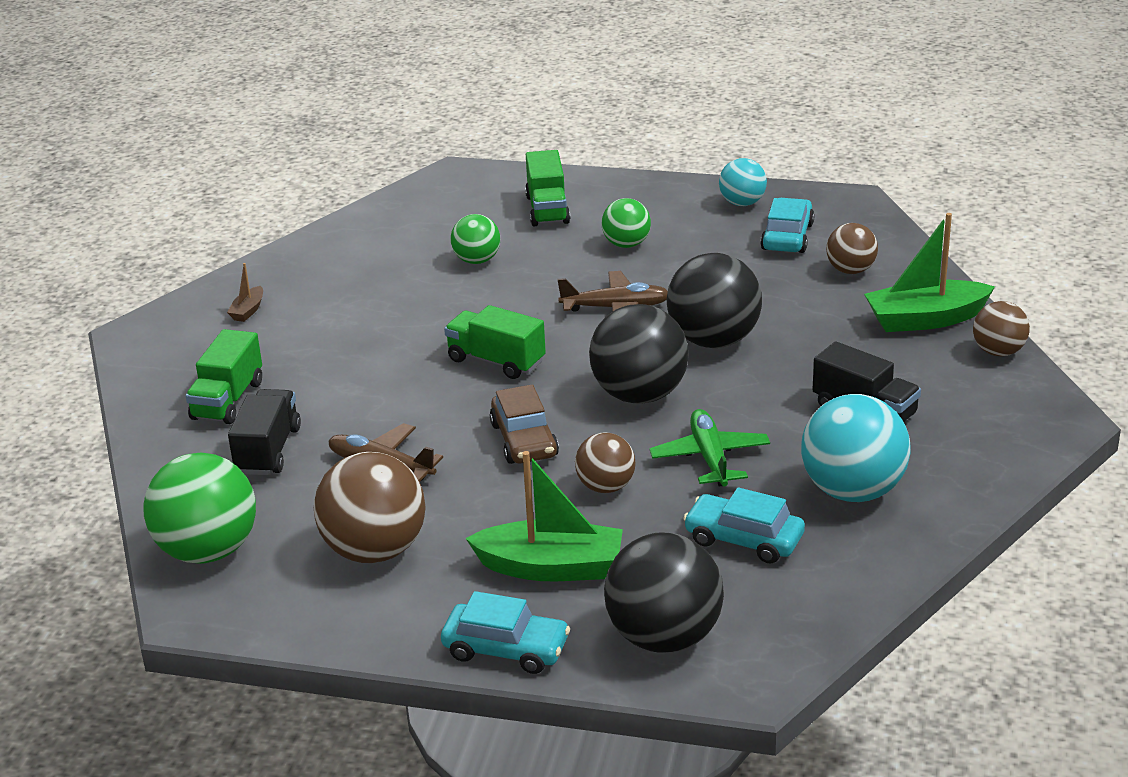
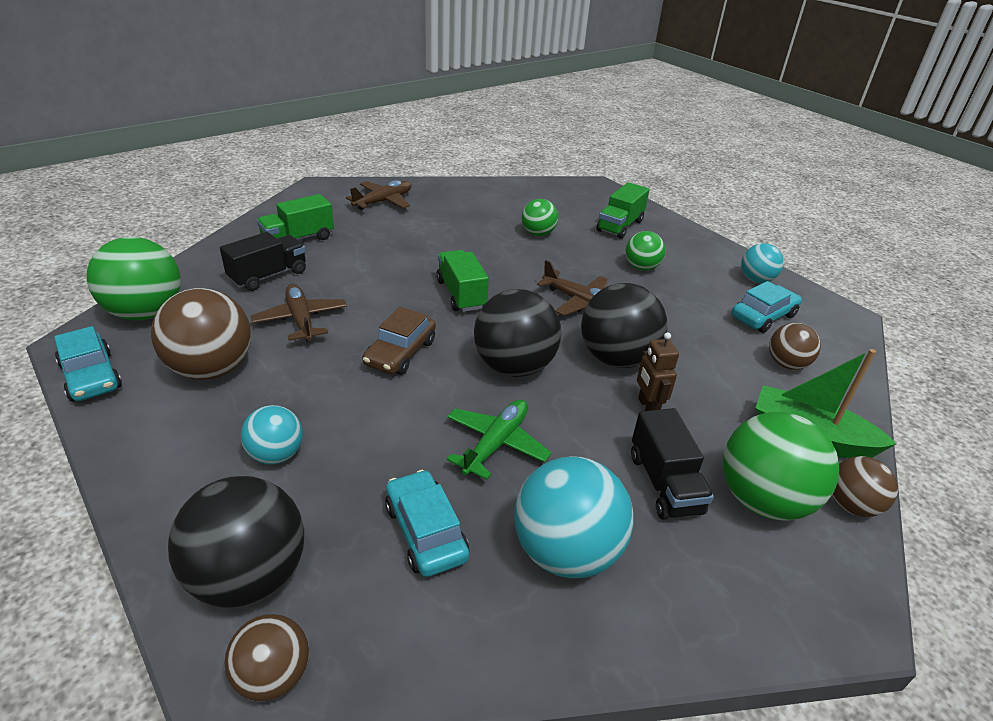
camera: 35 degrees right, 5 degrees up
(248, 311) = (383, 201): brown boat -> brown plane
(506, 649) = (153, 498): turquoise car -> turquoise car (91, 376)
(551, 567) = (276, 455): green boat -> turquoise ball
(606, 487) = (398, 418): brown ball -> brown ball (273, 675)
(787, 365) = (647, 407): none -> brown robot
(940, 382) = (762, 500): none -> green ball

